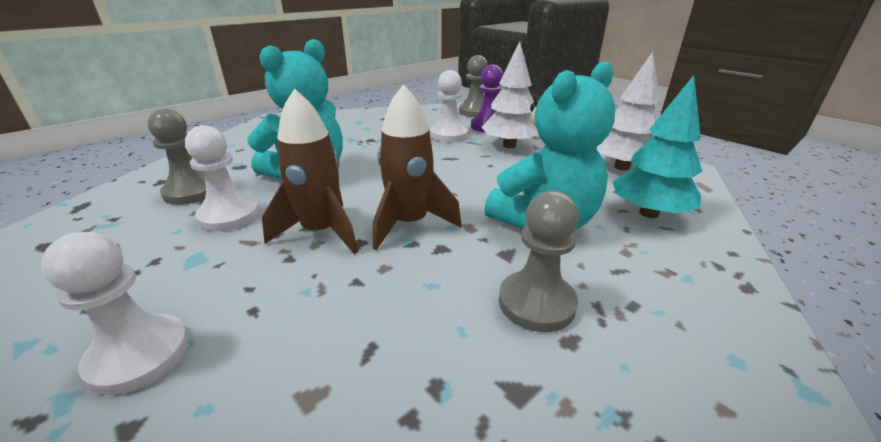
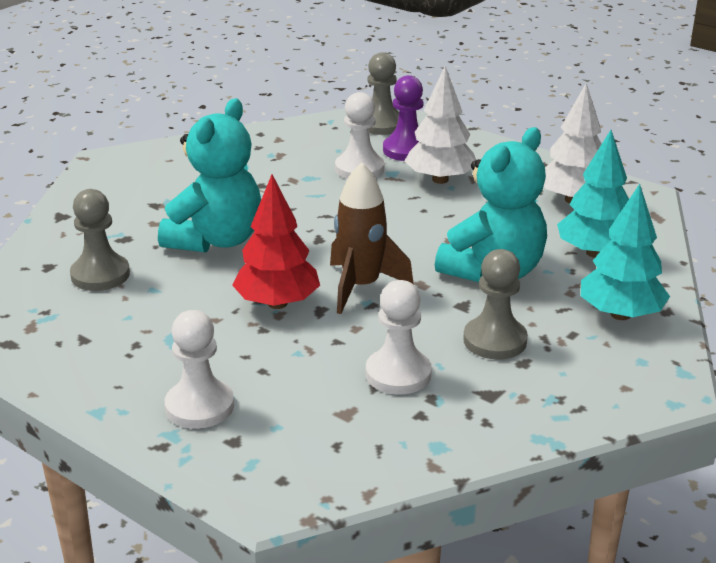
camera: 10 degrees left, 0 degrees up
(229, 215) = (168, 296): white pawn -> white pawn (398, 374)
(321, 232) = (277, 303): brown rocket -> red tree
(690, 285) = (620, 314): none -> turquoise tree

